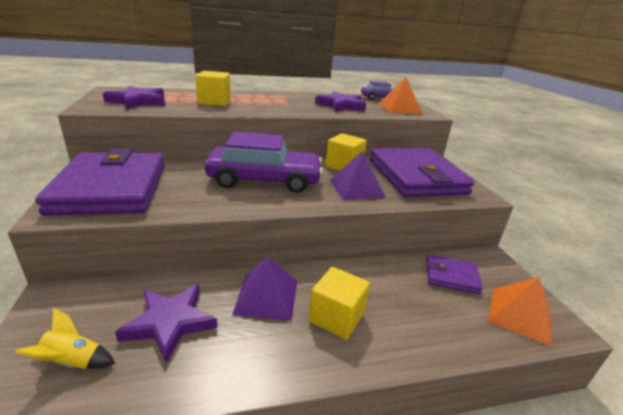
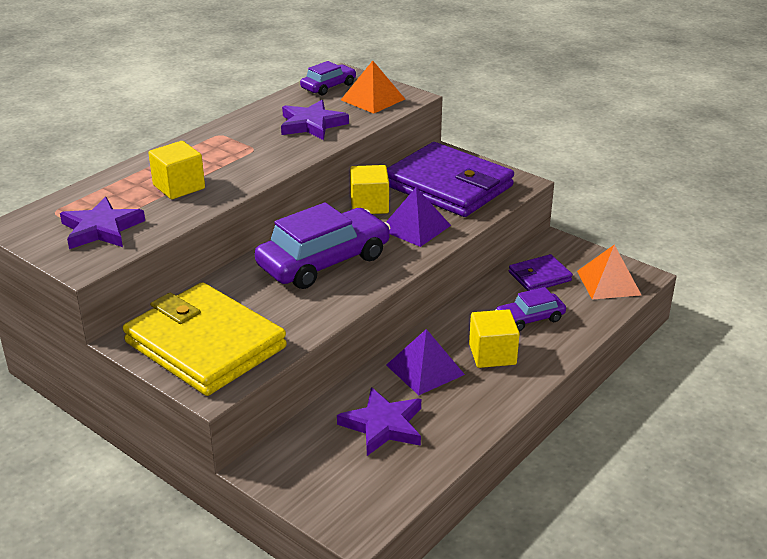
camera: 35 degrees left, 5 degrees up
(73, 362) = (359, 482): yellow rocket -> none
(111, 188) = (205, 344): purple wallet -> yellow wallet
(406, 305) = (530, 318): none -> purple car

